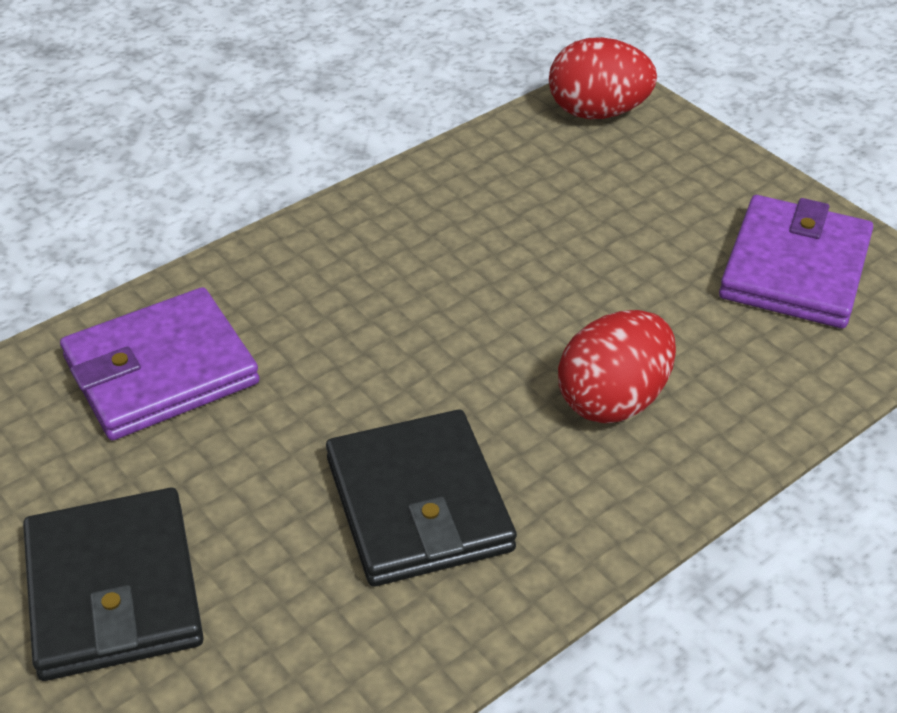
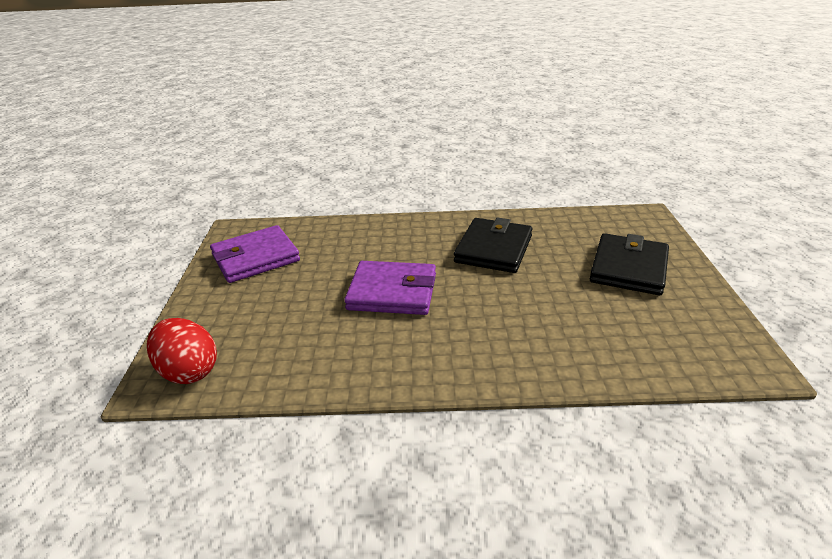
camera: 140 degrees left, 10 degrees down
(161, 370) = (570, 337): purple wallet -> purple wallet (392, 292)
(613, 400) = (388, 249): red egg -> none

